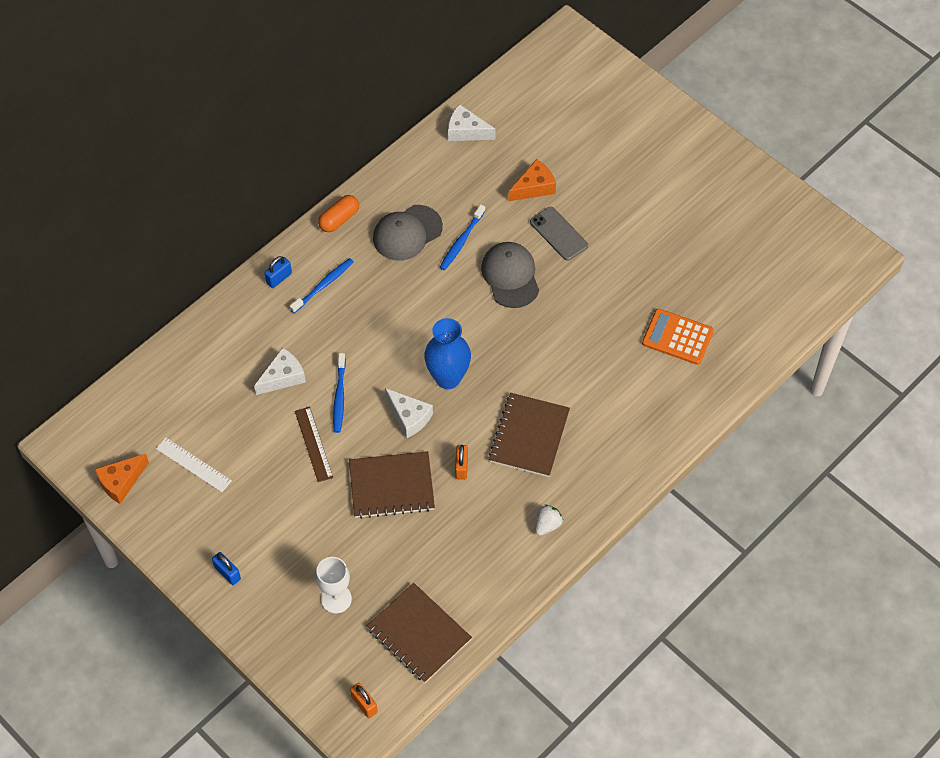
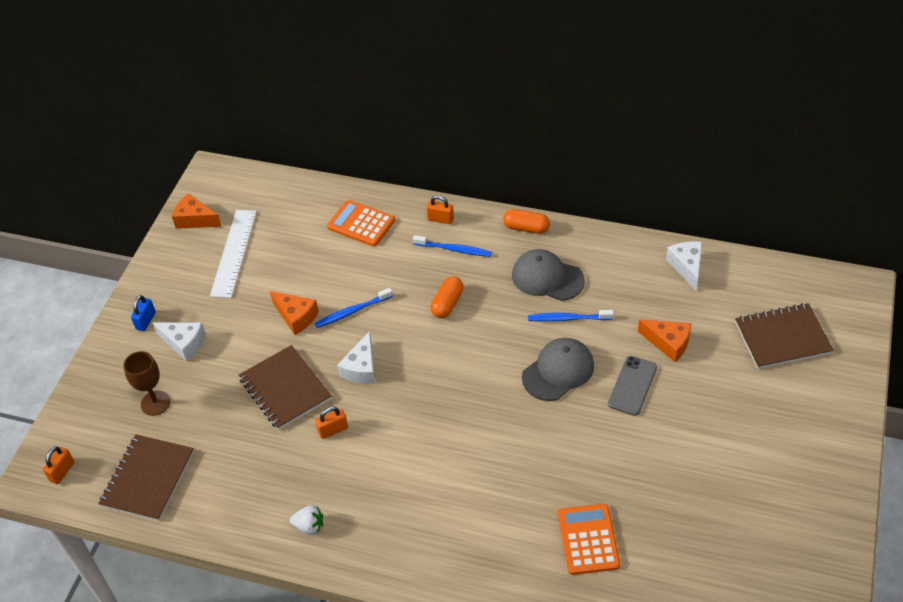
camera: 65 degrees right, 10 degrees down
(193, 464) = (234, 253): white ruler -> white ruler, size x1.51
(236, 343) = (361, 224): none -> orange calculator
(279, 278) = (440, 219): blue padlock -> orange padlock
(283, 377) = (348, 267): white cheese -> white cheese (184, 343)
(313, 444) = (296, 317): brown ruler -> orange cheese
(336, 599) = (155, 403): white goblet -> brown goblet
(383, 320) = (447, 303): none -> orange capsule
(448, 378) = (419, 376): blue vase -> none
(529, 436) = (396, 466): brown notebook -> brown notebook (782, 337)

